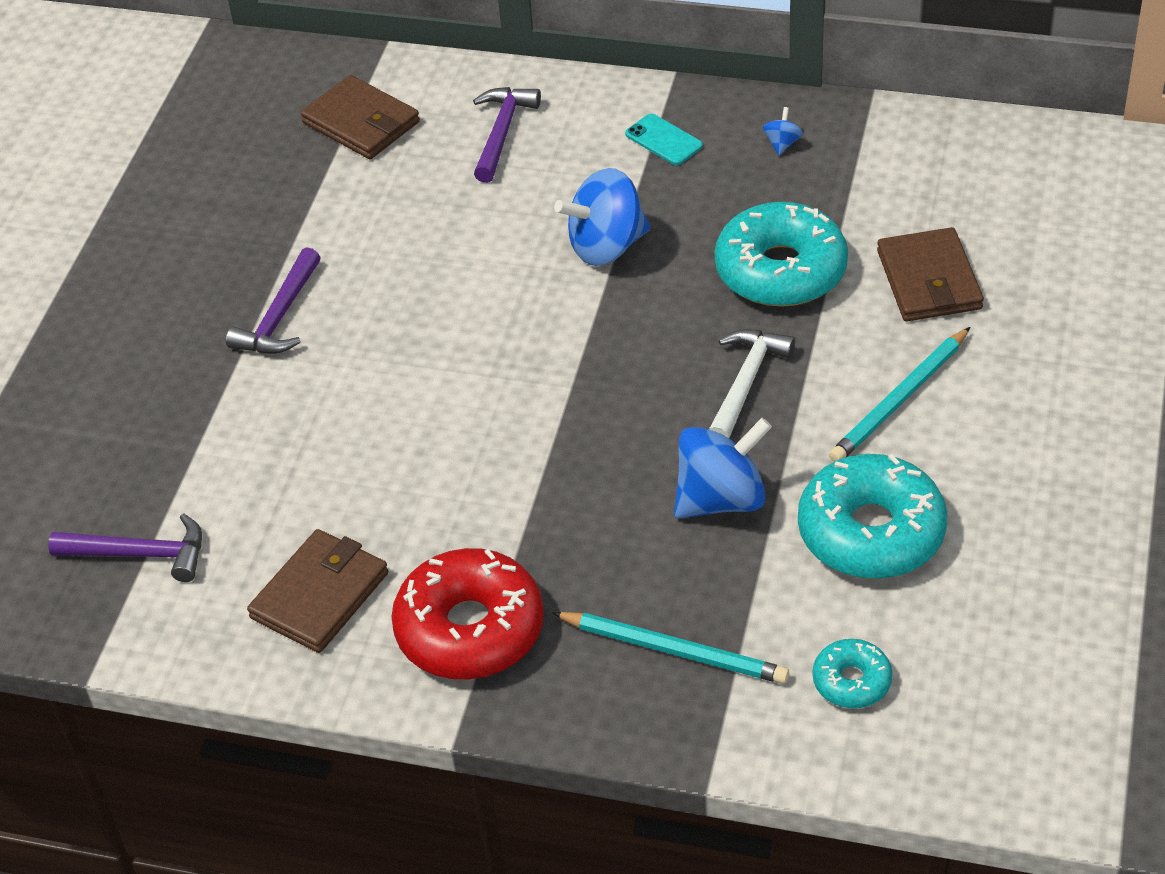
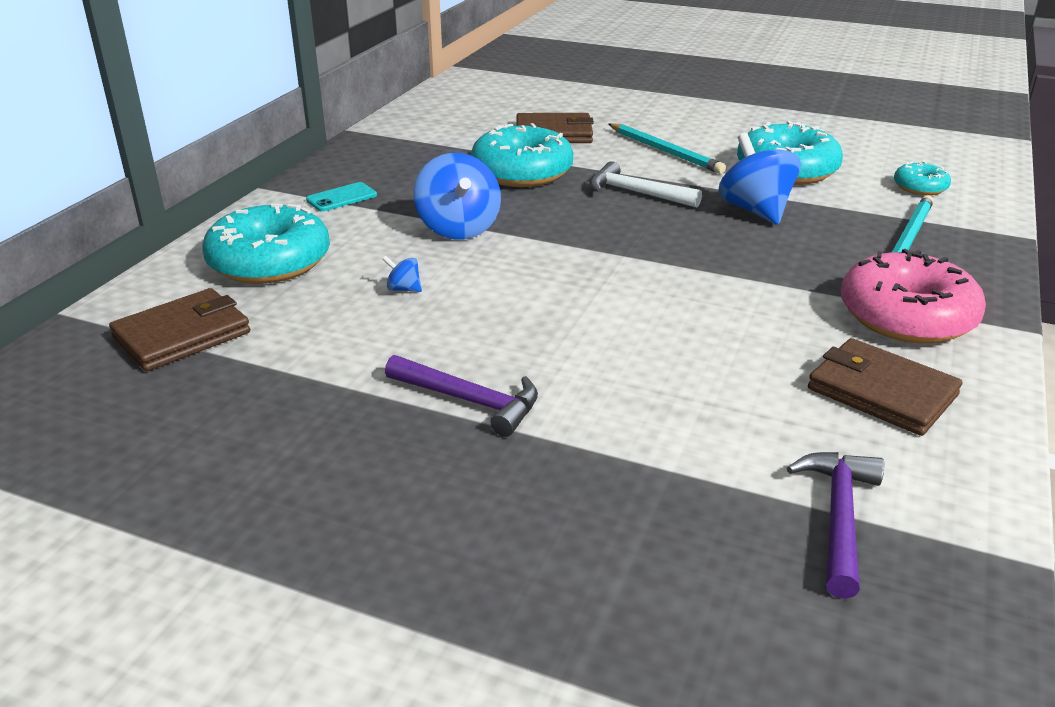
camera: 85 degrees left, 15 degrees down
(470, 629) = (906, 316): red donut -> pink donut
(502, 132) = (269, 262): purple hammer -> turquoise donut
(782, 143) = (381, 160): blue spinning top -> blue spinning top (403, 289)

